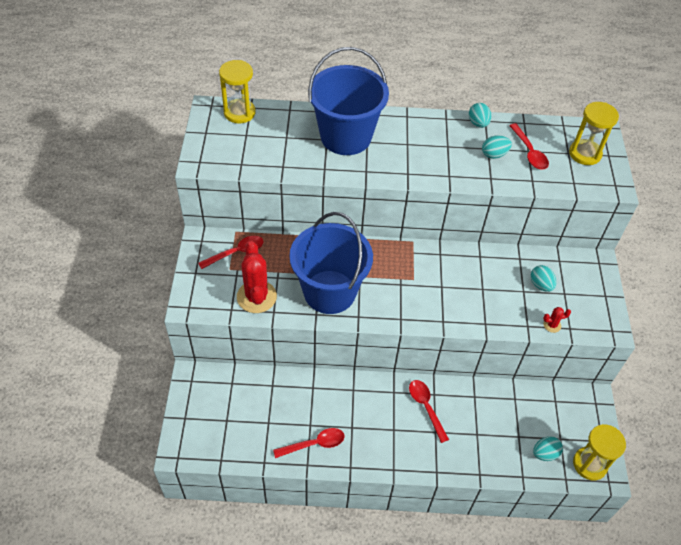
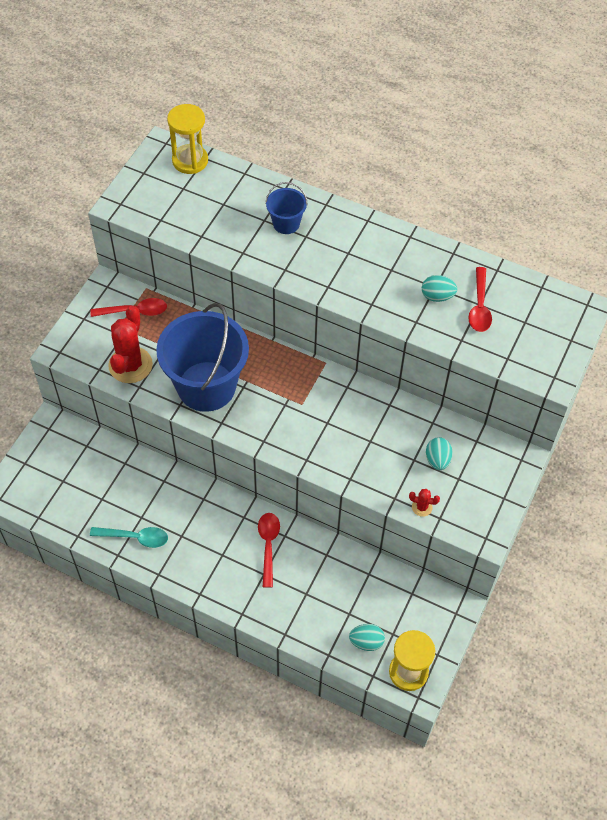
camera: 25 degrees right, 5 degrees up
(314, 444) = (135, 537): red spoon -> turquoise spoon
(346, 137) = (286, 223): blue bucket -> blue bucket, size x0.46
(478, 123) = (442, 254): turquoise egg -> none
(585, 154) = (543, 329): yellow hourglass -> none

